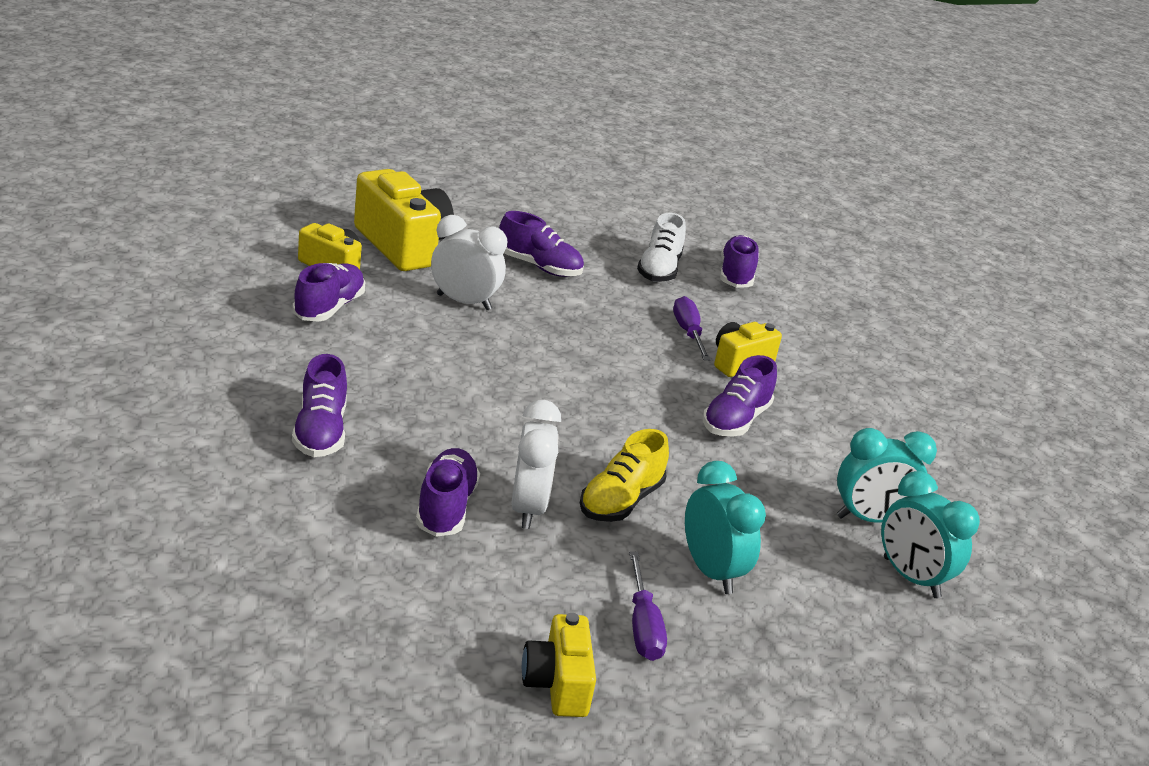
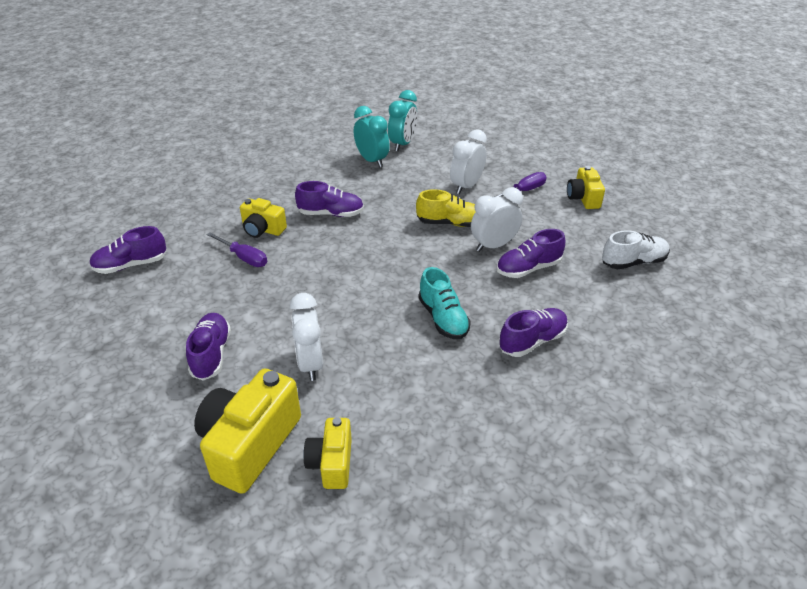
camera: 115 degrees left, 10 degrees up
(329, 308) = (397, 423): purple shoe -> none
(433, 397) = (443, 318): none -> turquoise shoe
(557, 684) = (583, 198): yellow camera -> yellow camera turned 120 degrees clockwise
(659, 269) = (156, 299): white shoe -> white shoe (633, 262)
(688, 332) = (244, 257): purple screwdriver -> purple screwdriver turned 105 degrees counterclockwise
(711, 571) = (466, 186): turquoise clock -> white clock

